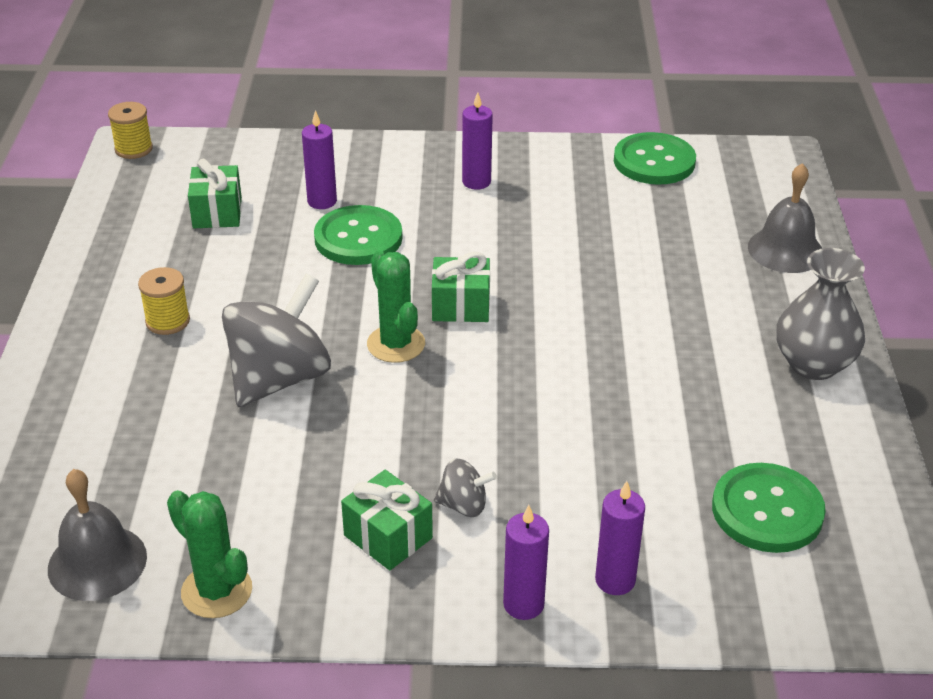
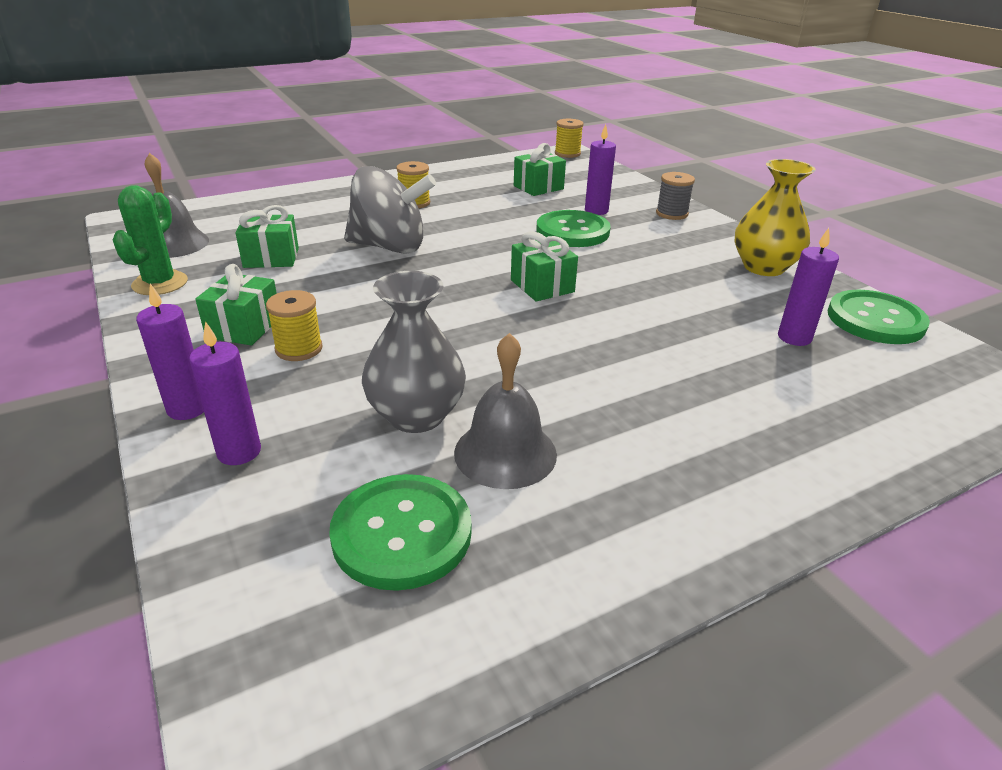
camera: 60 degrees right, 5 degrees down
(225, 480) = (271, 258): none -> green gift
(376, 159) = (671, 214): none -> grey spool
(396, 344) = (468, 274): green cactus -> none
(463, 505) = (299, 349): grey spinning top -> yellow spool
(476, 182) = (705, 253): purple candle -> purple candle (794, 337)
(530, 166) = (763, 267): none -> yellow vase
(785, 250) = (868, 435): grey bell -> grey bell (505, 453)
(813, 364) = (692, 508): grey vase -> grey vase (416, 415)

